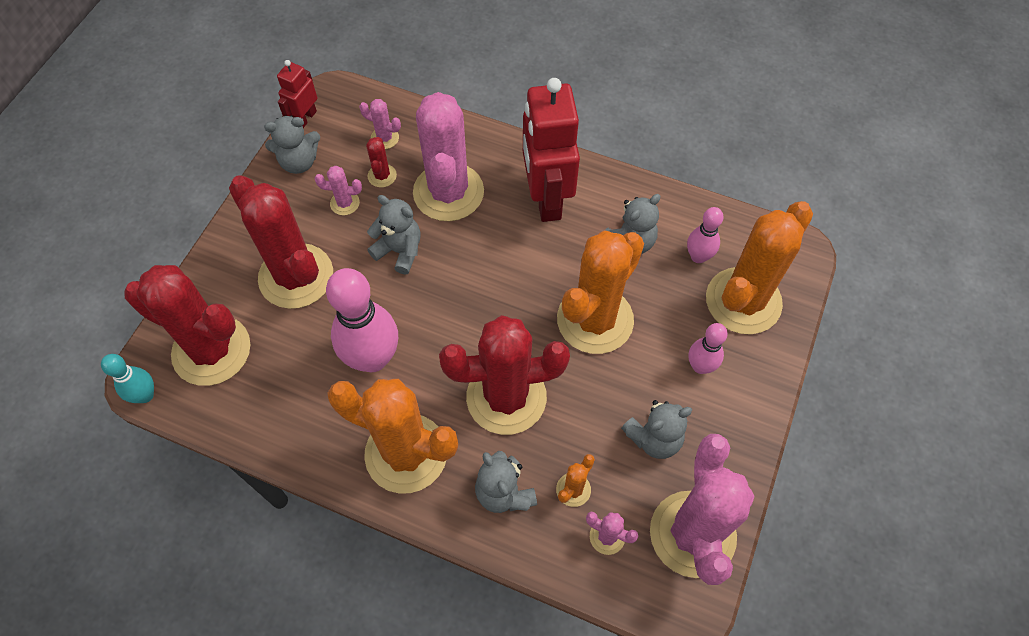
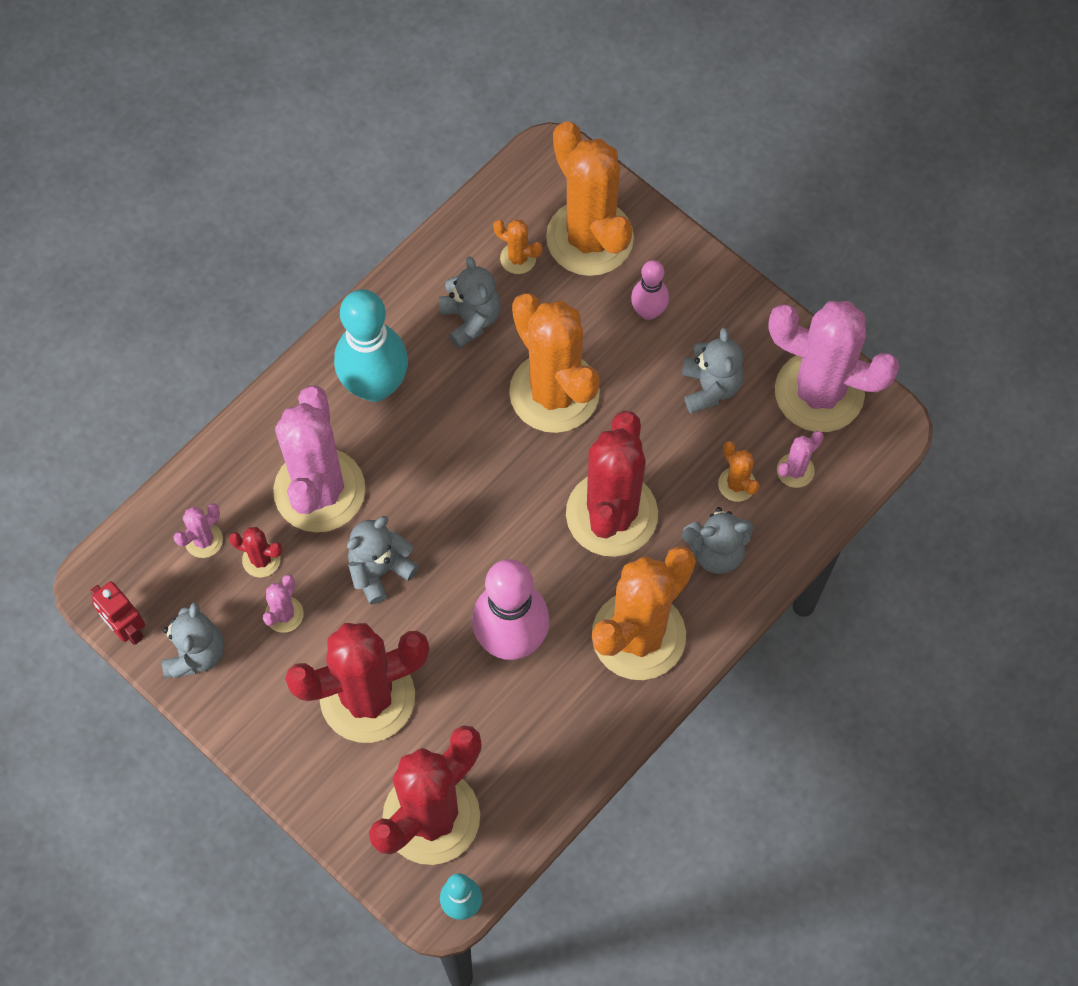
camera: 70 degrees left, 5 degrees up
(448, 192) = (319, 490): pink cactus -> pink cactus turned 75 degrees clockwise
(546, 198) = (375, 385): red robot -> turquoise bowling pin
(698, 256) = (518, 258): pink bowling pin -> orange cactus

